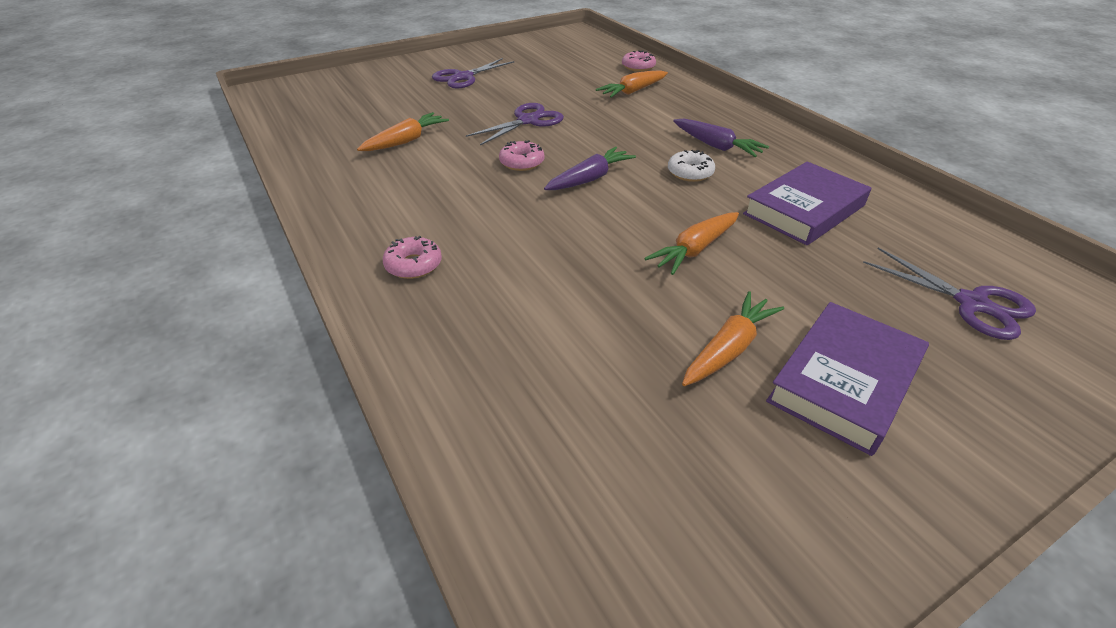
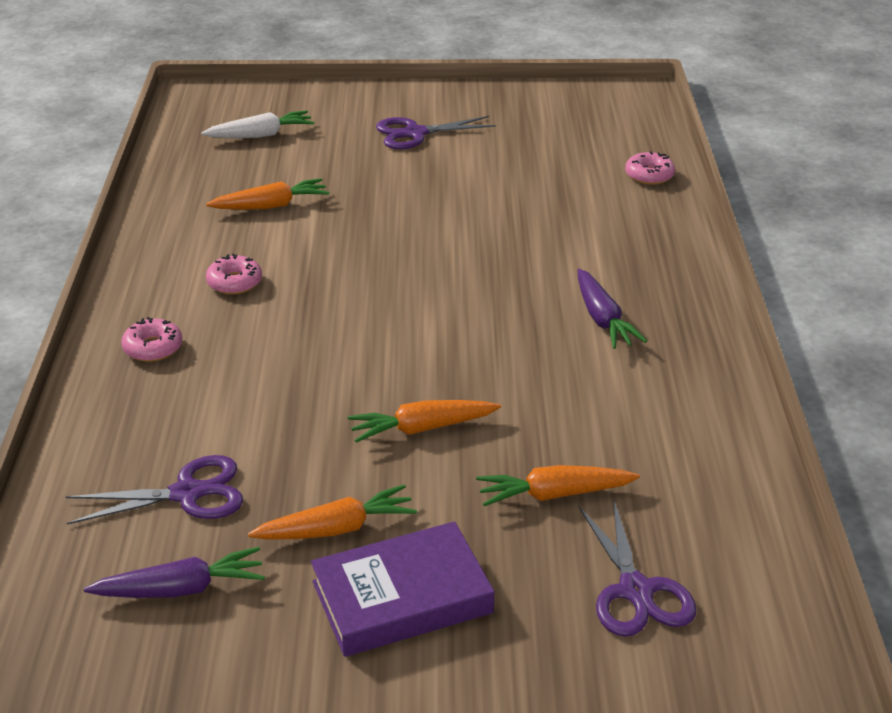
camera: 30 degrees right, 5 degrees down
(349, 101) = (261, 135): none -> white carrot
(522, 162) = (360, 270): pink donut -> pink donut (234, 282)
(528, 121) = (424, 218): purple scissors -> purple scissors (187, 493)
(590, 178) = (409, 313): purple carrot -> purple carrot (181, 589)
(633, 91) = (596, 212): orange carrot -> orange carrot (554, 494)
(690, 173) = (527, 342): white donut -> none
(804, 210) = (599, 430): purple book -> none

